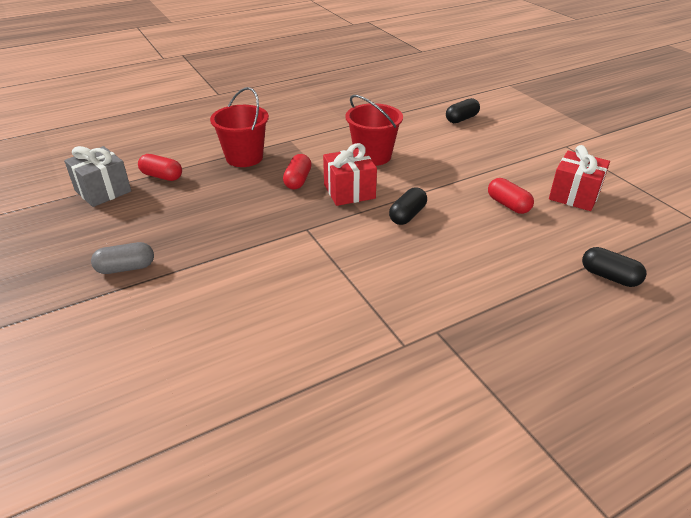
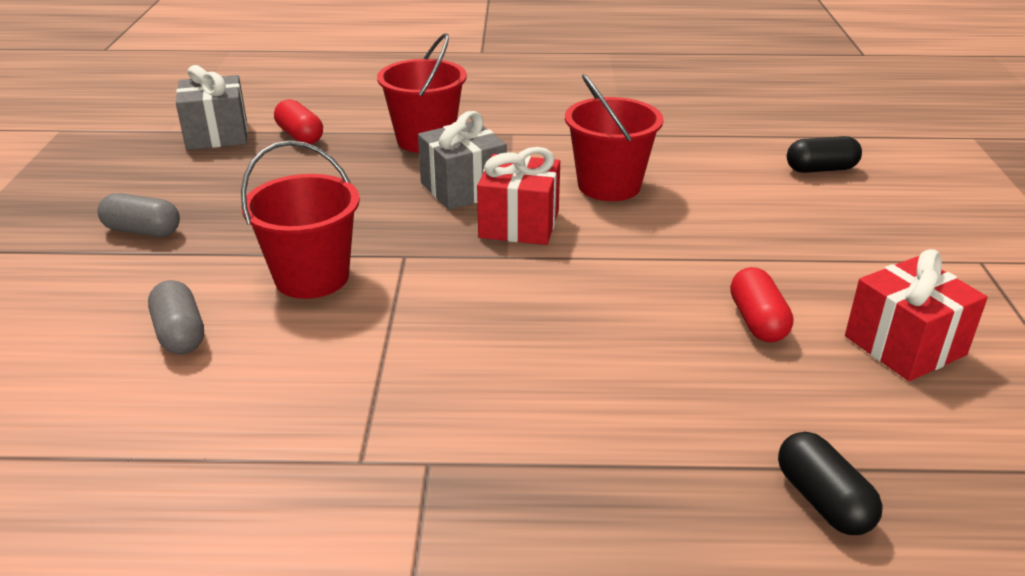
camera: 30 degrees right, 5 degrees down
(227, 320) = (180, 334): none -> grey capsule
(268, 259) = (312, 277): none -> red bucket
(297, 180) = (463, 188): red capsule -> grey gift
(407, 215) = (569, 283): black capsule -> none

